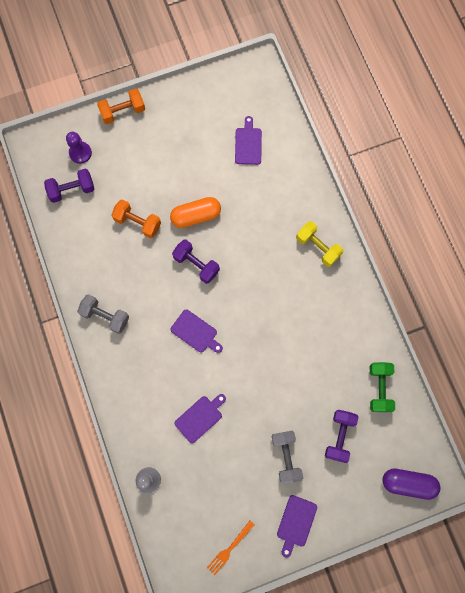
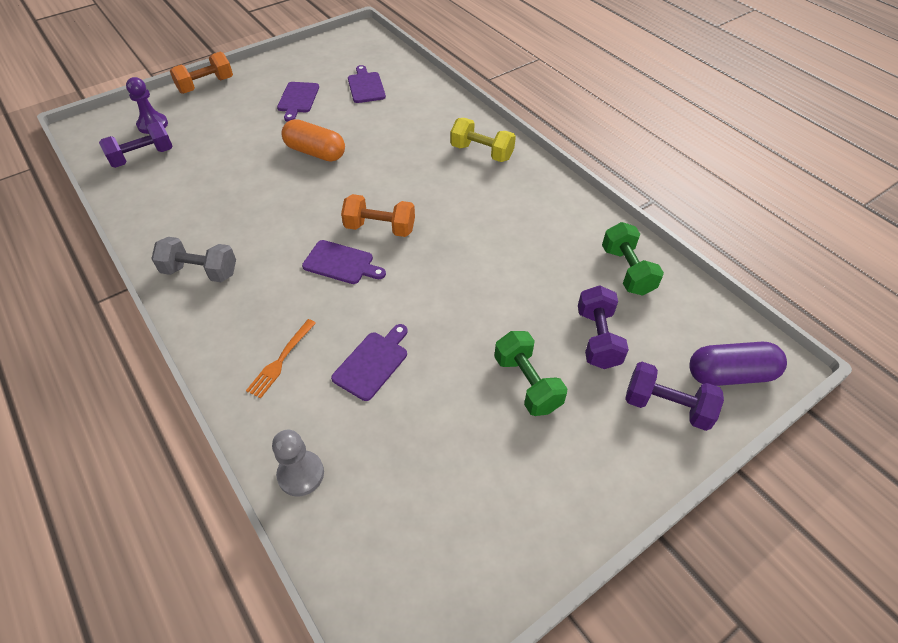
camera: 15 degrees left, 25 degrees down
(138, 222) = (237, 171): orange dumbbell -> orange dumbbell (380, 228)
(196, 216) = (315, 152): orange capsule -> orange capsule turned 60 degrees clockwise
(196, 264) = (326, 195): purple dumbbell -> purple dumbbell (667, 406)
(229, 549) = (478, 553): orange fork -> orange fork (281, 360)
(286, 456) = (527, 383): grey dumbbell -> green dumbbell
(296, 523) = (581, 477): purple cutting board -> purple cutting board (298, 99)

